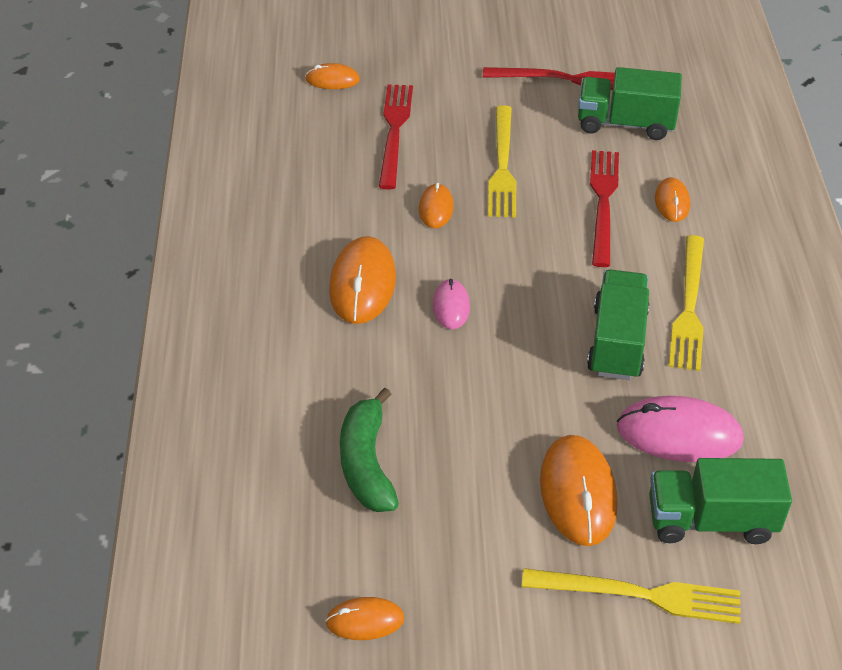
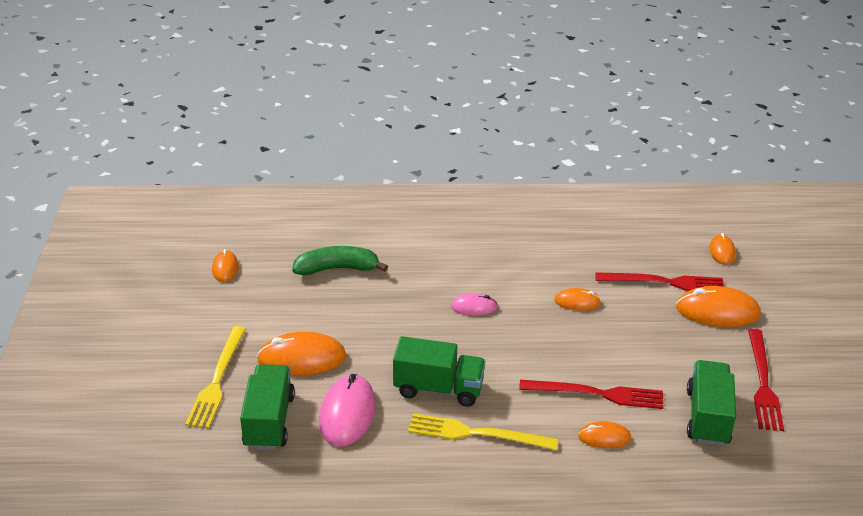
camera: 90 degrees right, 10 degrees down
(363, 284) = (494, 267): orange mouse -> orange mouse (717, 311)
(502, 166) = (634, 338): yellow fork -> none

